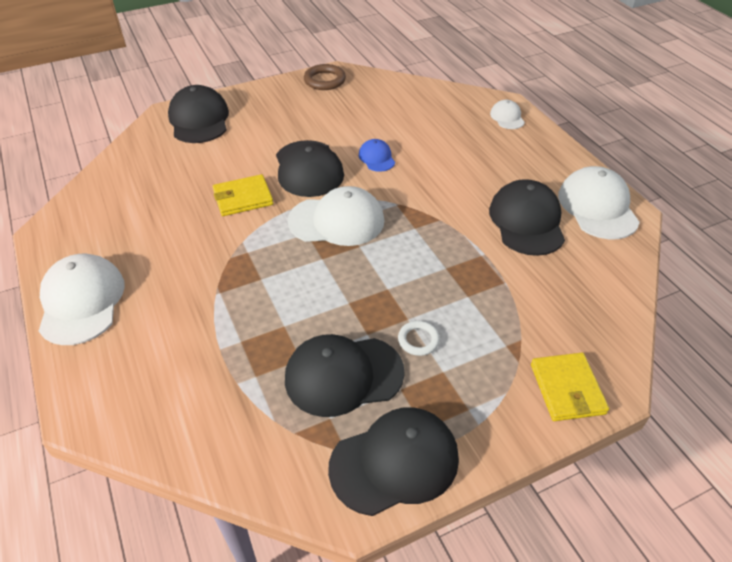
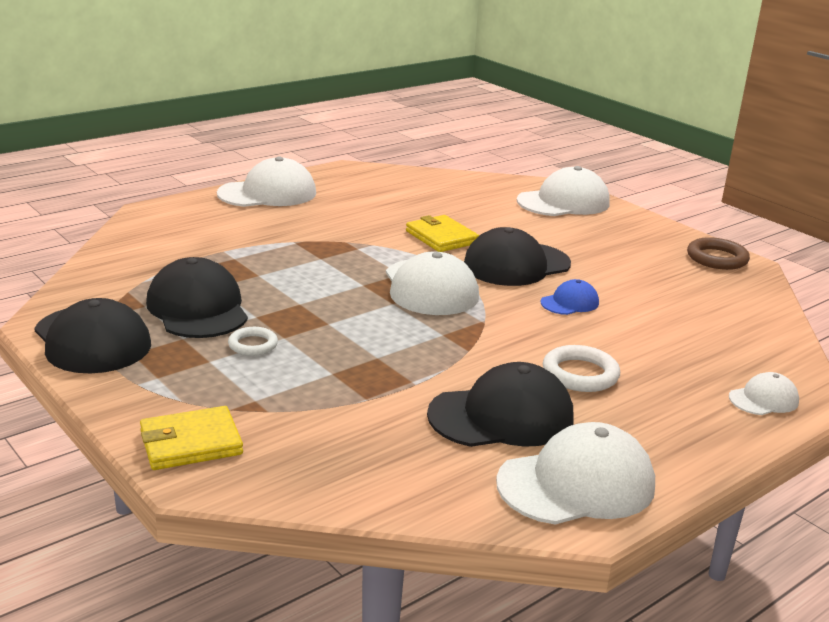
camera: 75 degrees right, 20 degrees down
(199, 120) = (563, 202): black cap -> white cap
(475, 177) = (580, 374): none -> white ring

